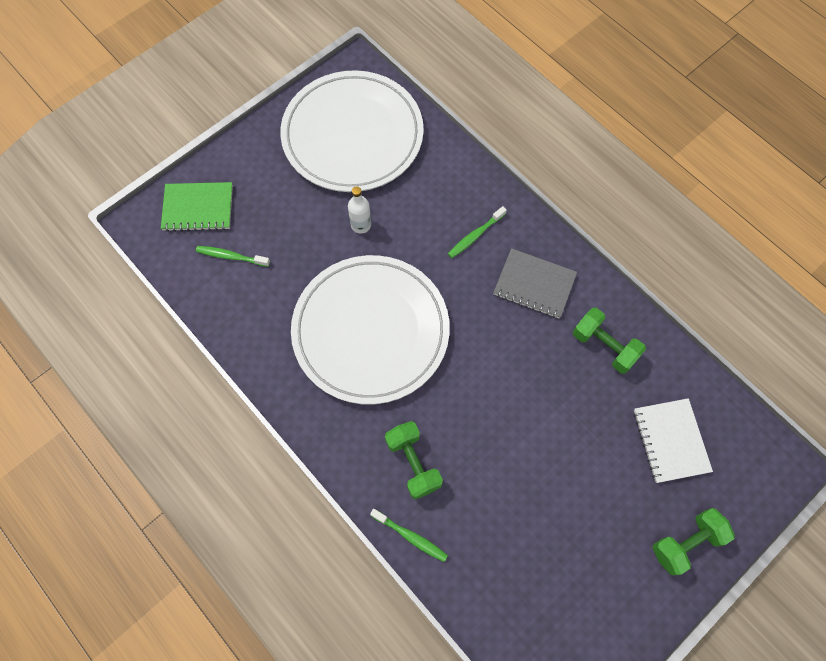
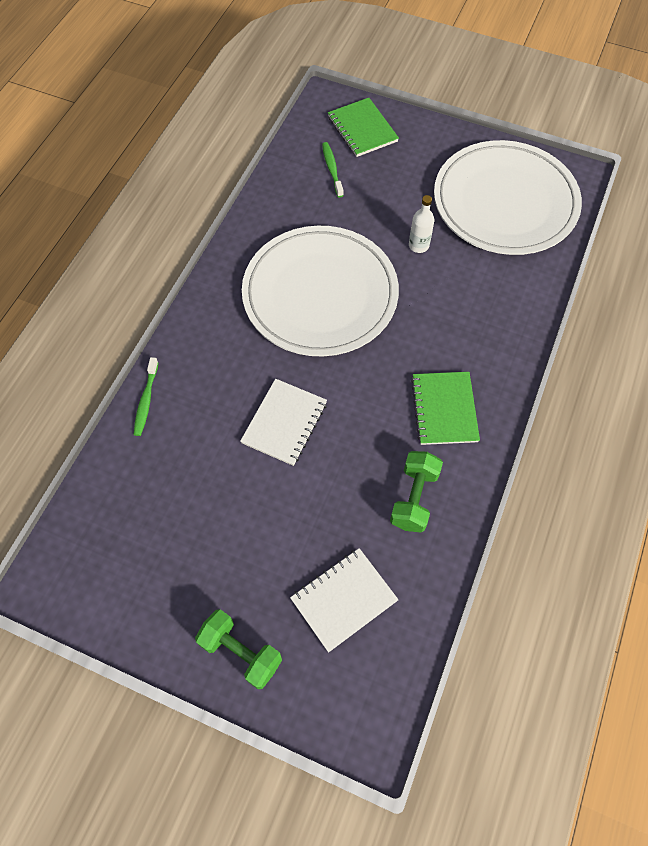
camera: 65 degrees right, 5 degrees down
(413, 463) = (213, 376): green dumbbell -> none
(475, 235) = (465, 339): green toothbrush -> none
(490, 419) = (284, 423): none -> white notebook
(534, 284) = (444, 409): grey notebook -> green notebook

